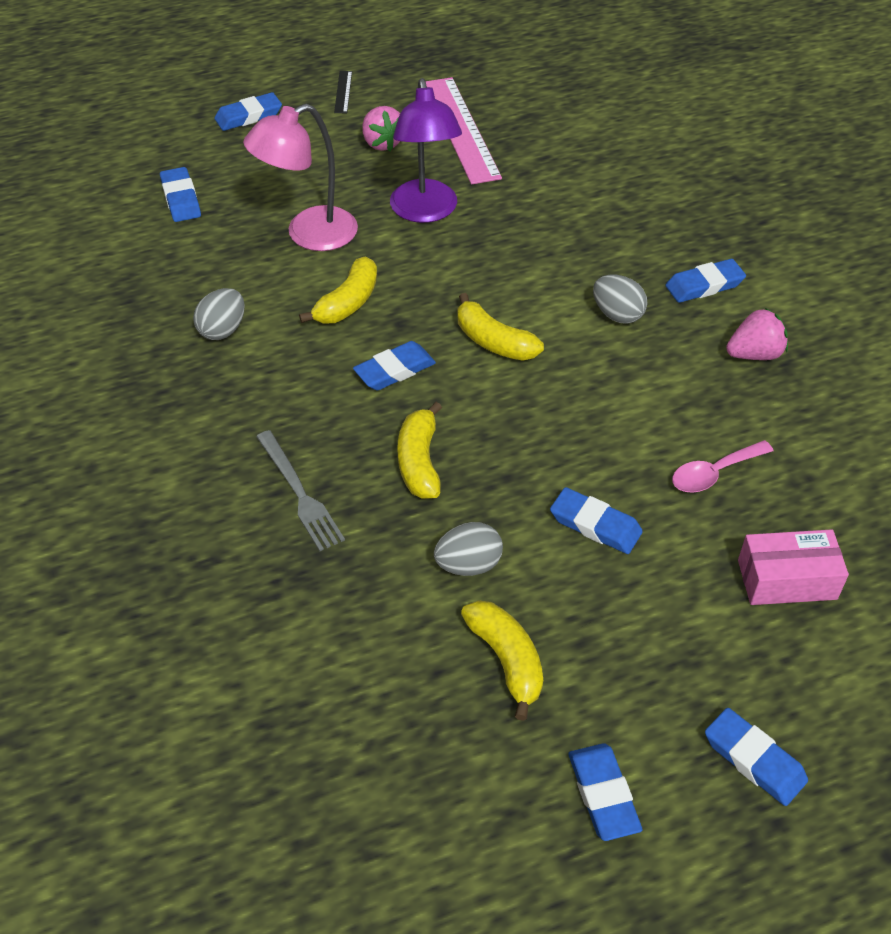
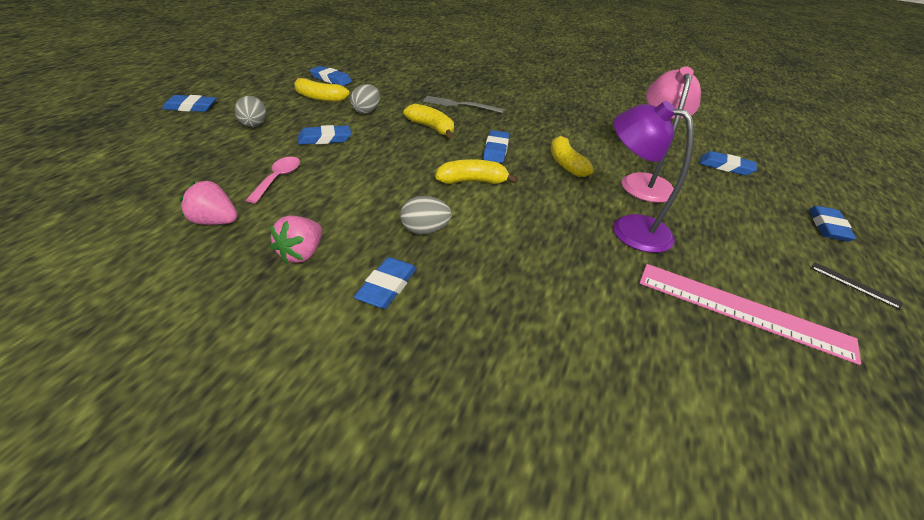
camera: 130 degrees right, 10 degrees down
(223, 330) = (587, 132): grey egg -> grey egg (253, 126)
(382, 143) = (745, 259): pink strawberry -> pink strawberry (214, 222)
(603, 794) = (250, 86): blue eraser -> blue eraser (331, 79)
(787, 579) = (203, 156): pink box -> none

